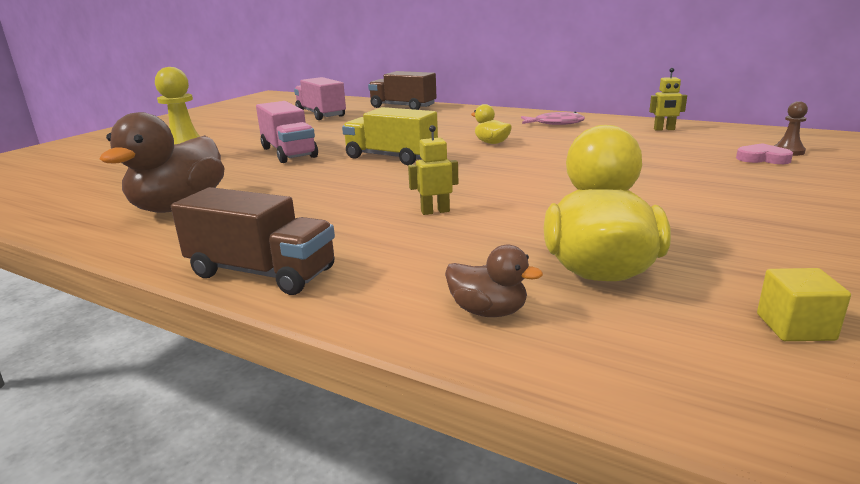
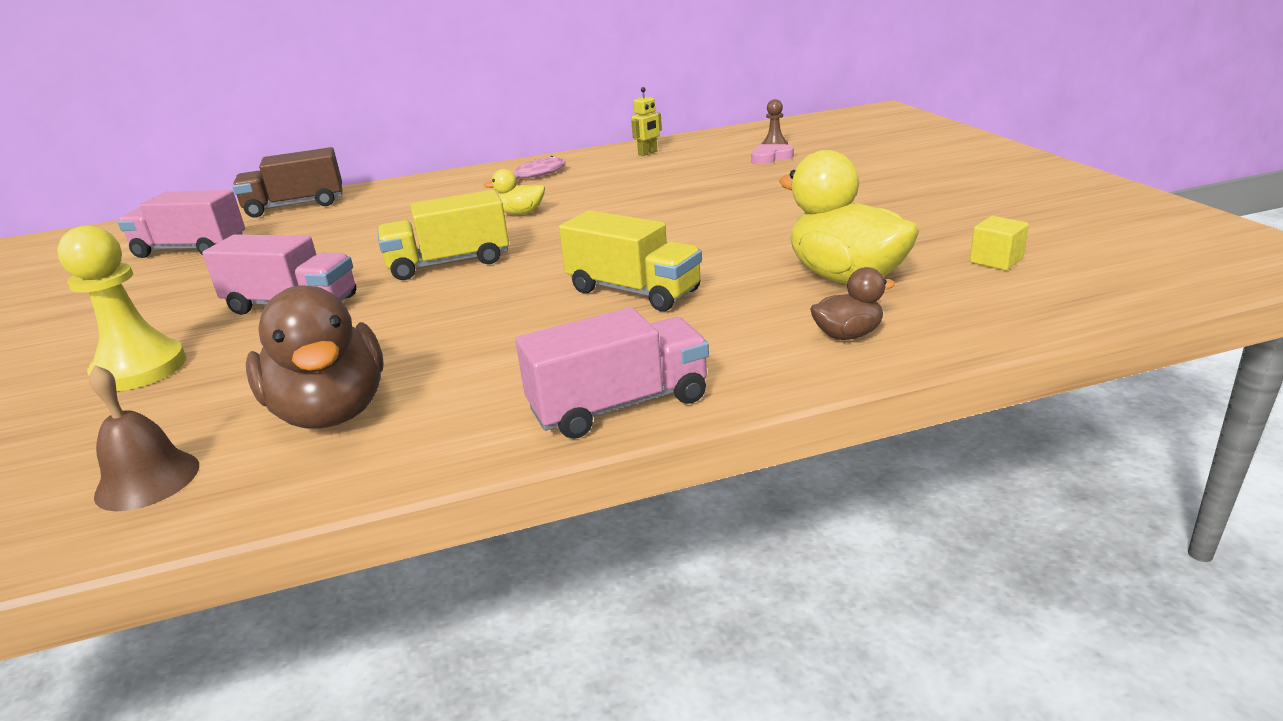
camera: 45 degrees left, 5 degrees up
(82, 203) = (147, 480): none -> brown bell
(261, 273) = (619, 405): brown truck -> pink truck
(435, 211) = (633, 291): yellow robot -> yellow truck

